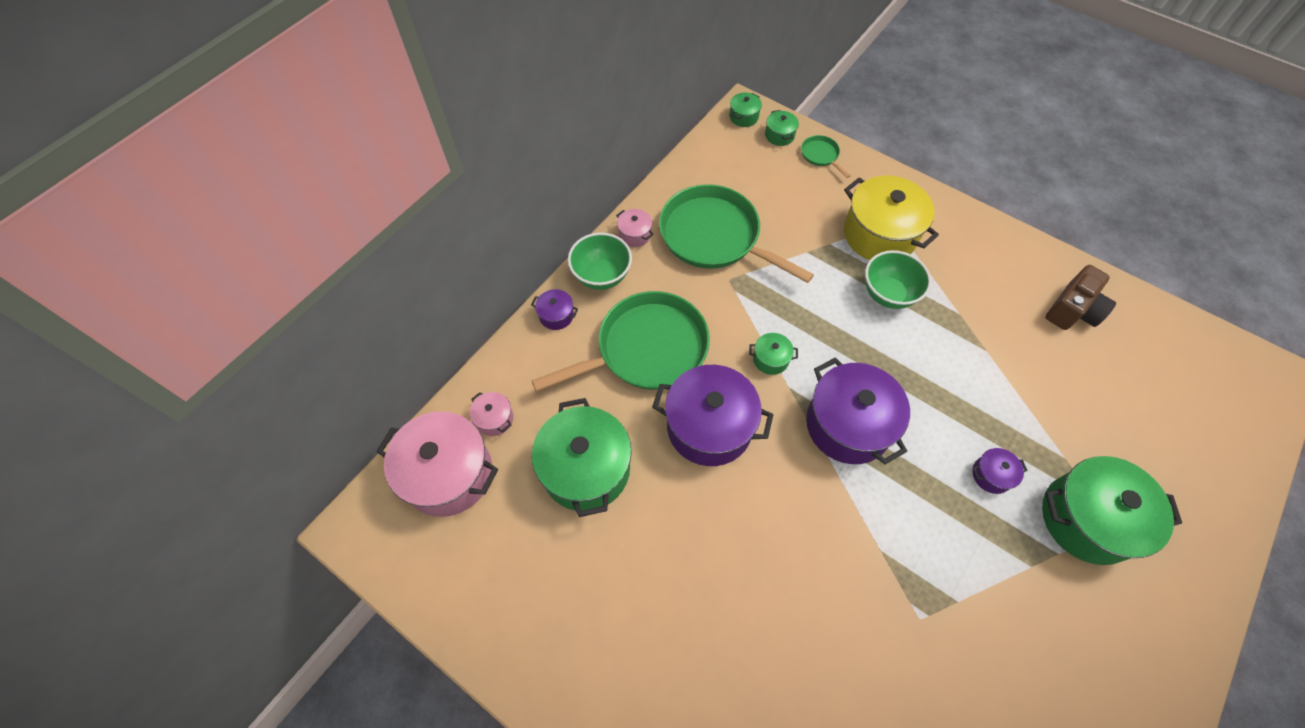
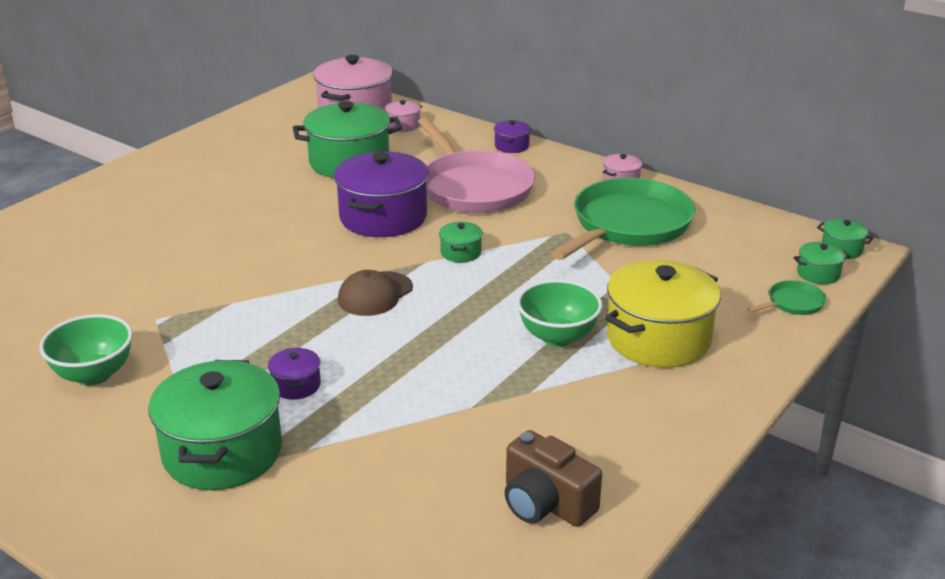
camera: 90 degrees right, 30 degrees down
(601, 276) = (562, 165): green bowl -> green bowl (94, 374)
(646, 349) = (473, 187): green pan -> pink pan
(848, 425) = (375, 294): purple pot -> brown cap

